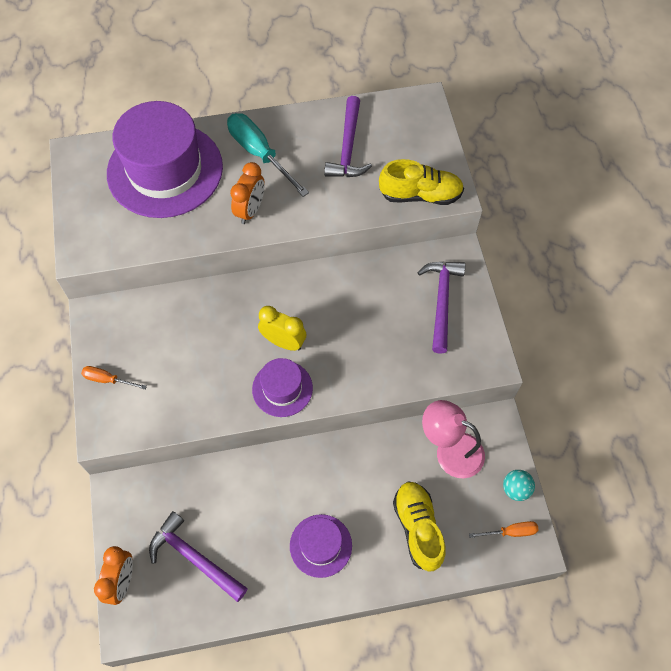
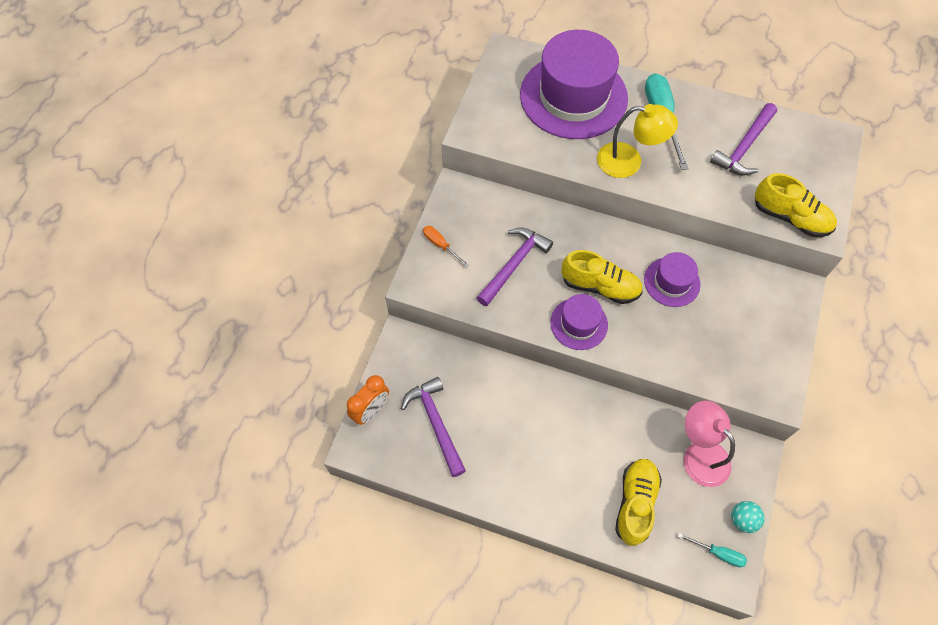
camera: 30 degrees right, 0 degrees up
(250, 210) = (629, 161): orange clock -> yellow lamp
(283, 342) = (600, 286): yellow clock -> yellow shoe
(320, 545) = (543, 471): purple hat -> purple hat (672, 282)
(442, 301) = (760, 321): purple hammer -> purple hammer (514, 264)
(510, 532) = (718, 553): orange screwdriver -> turquoise screwdriver

